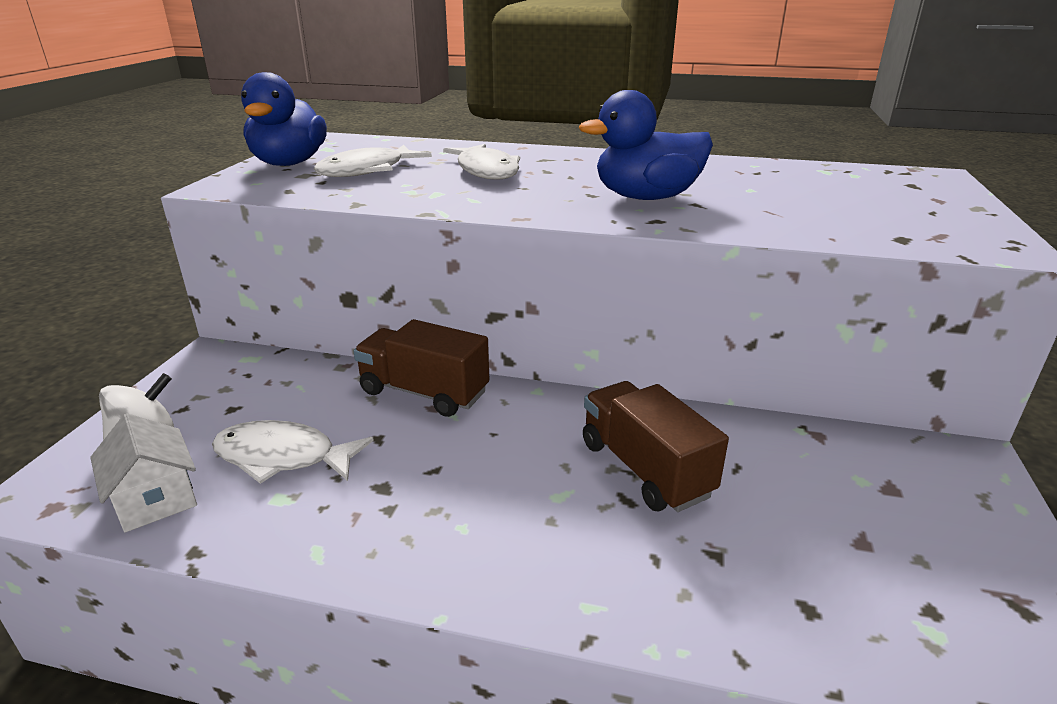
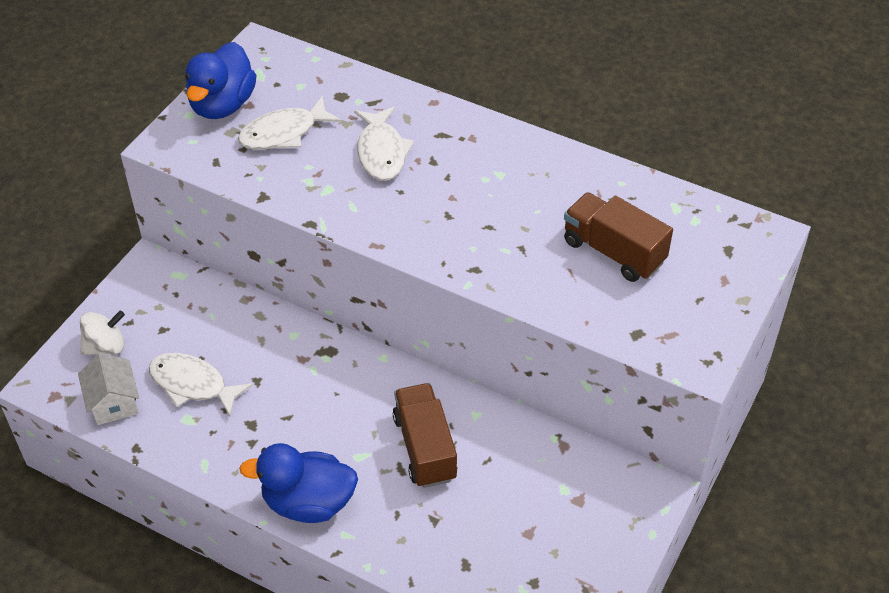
camera: 15 degrees right, 20 degrees up
(424, 392) = (299, 342): brown truck -> brown truck (613, 252)
(646, 197) = (488, 230): blue duck -> blue duck (308, 502)

